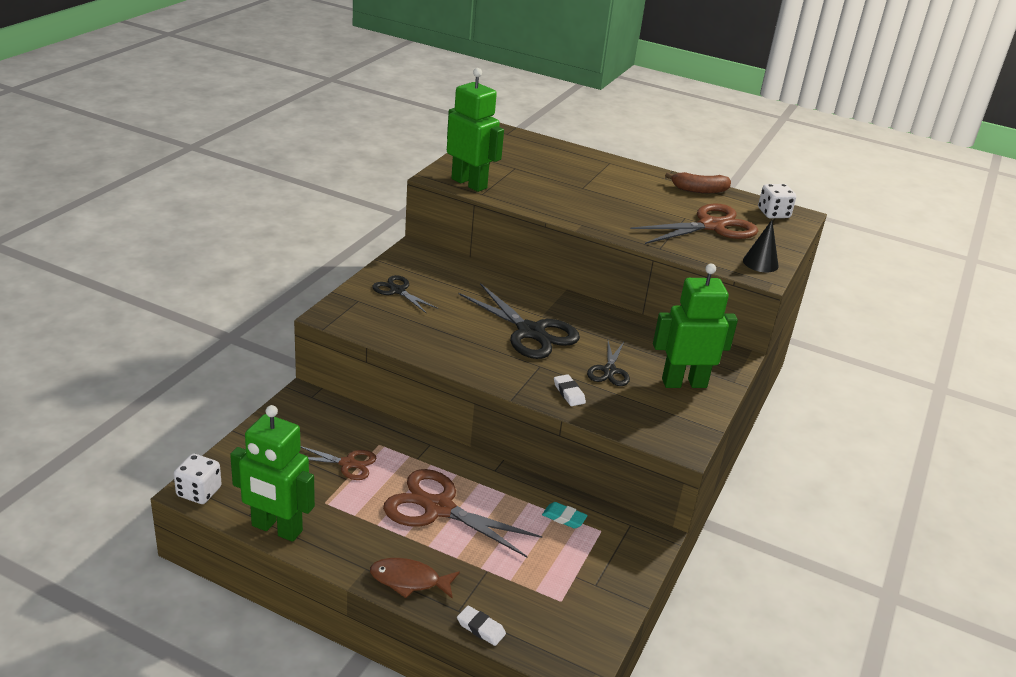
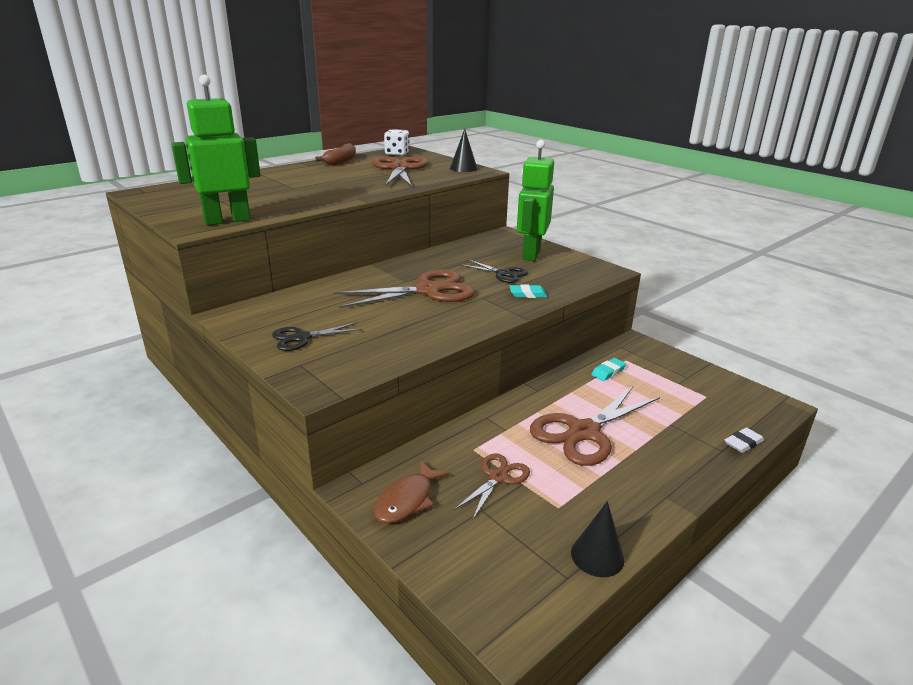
camera: 65 degrees left, 5 degrees down
(199, 492) = (510, 624): white dice -> none
(276, 529) = (597, 556): green robot -> black cone
(409, 580) = (684, 471): brown fish -> brown fish (407, 500)
(531, 332) = (428, 290): black scissors -> brown scissors
(569, 393) = (528, 294): white eraser -> turquoise eraser

